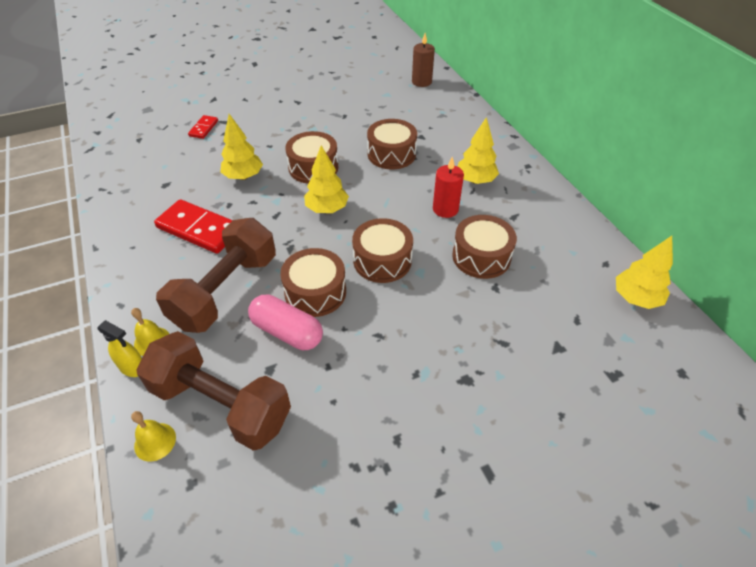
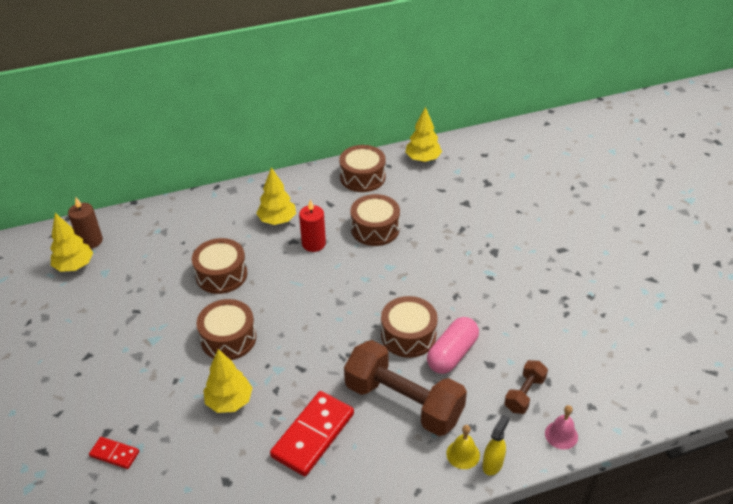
camera: 85 degrees left, 5 degrees down
(155, 441) = (561, 435): yellow bell -> pink bell
(221, 404) = (524, 394): brown dumbbell -> brown dumbbell, size x0.48
(327, 209) = (299, 327): yellow tree -> yellow tree (75, 266)
(382, 260) = (374, 289): brown drum -> brown drum (362, 177)

